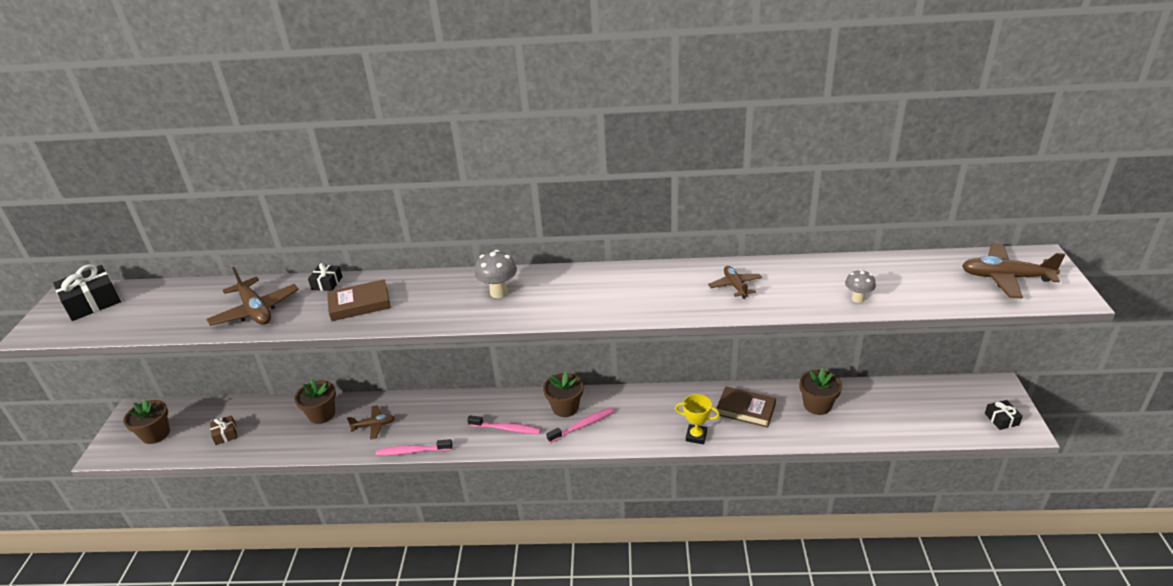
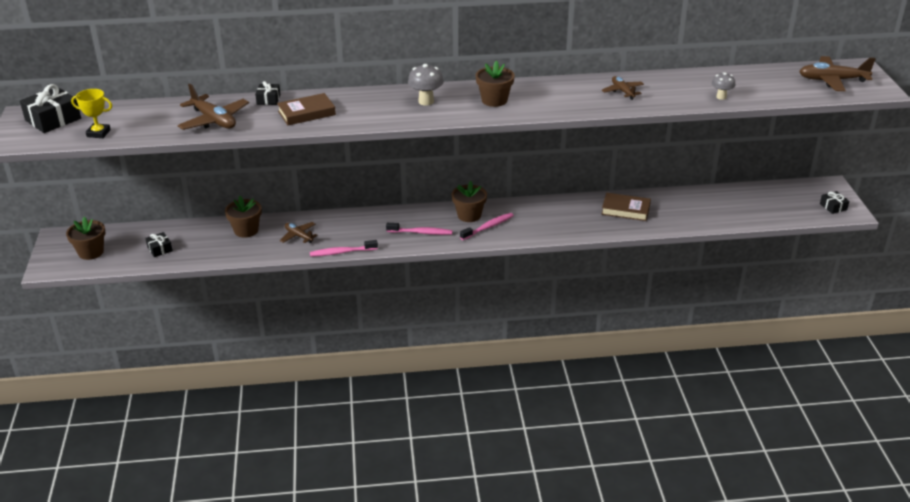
camera: 10 degrees left, 0 degrees up
(225, 434) = (160, 249): brown gift -> black gift
(374, 425) = (299, 236): brown plane -> brown plane turned 120 degrees counterclockwise
(696, 436) = (587, 230): yellow trophy -> yellow trophy (98, 133)
(817, 405) = (684, 204): brown flower pot -> brown flower pot (494, 100)

